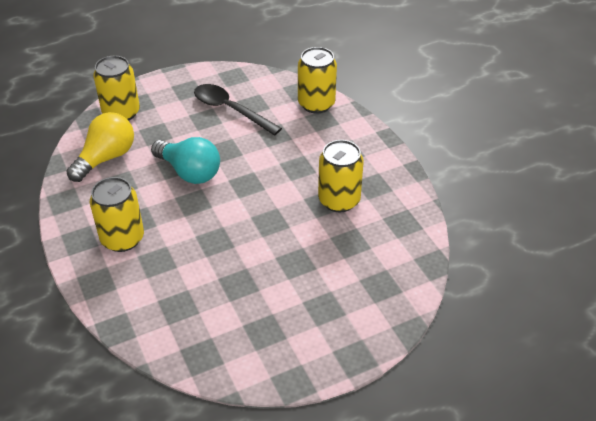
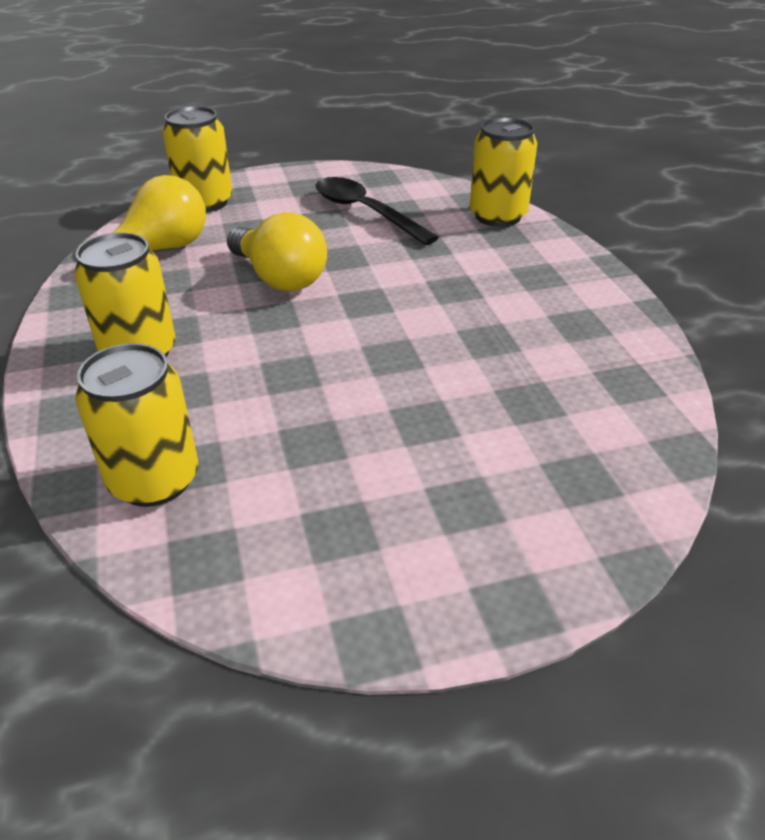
camera: 10 degrees right, 5 degrees down
(189, 172) = (279, 278): turquoise light bulb -> yellow light bulb
(339, 200) = (517, 338): yellow can -> yellow can (154, 480)

